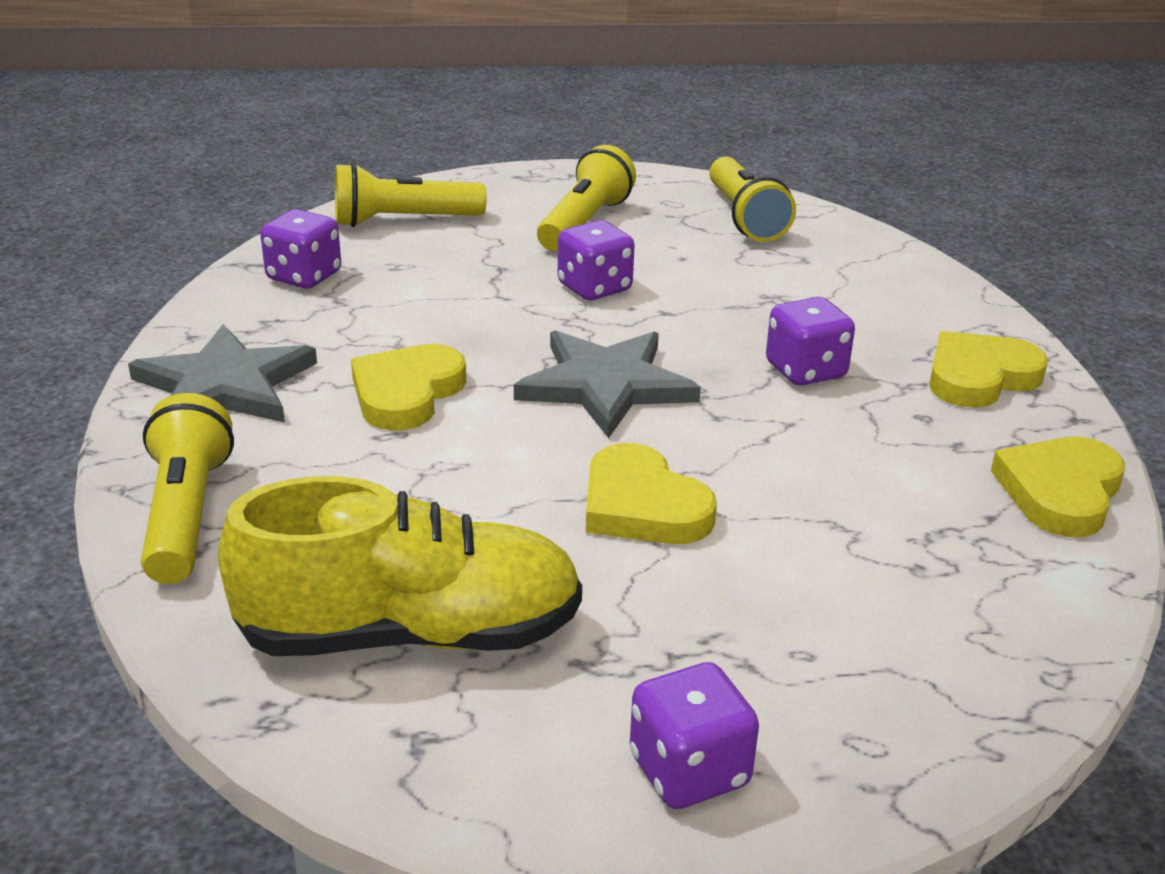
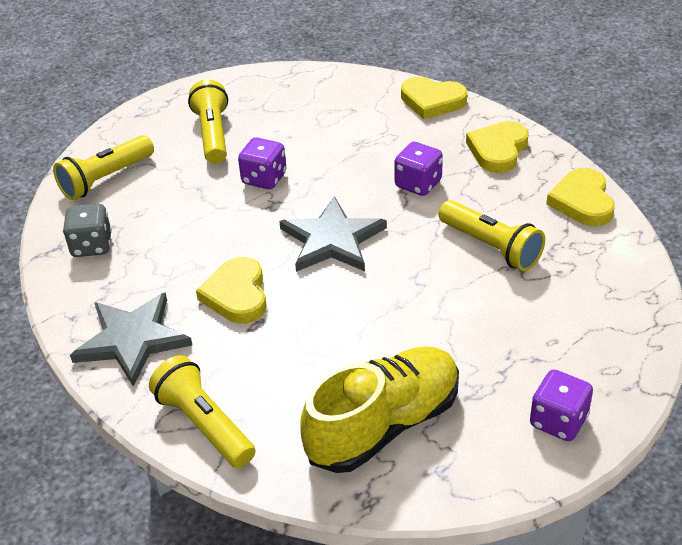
camera: 30 degrees left, 10 degrees up
(304, 276) = (92, 246): purple dice -> grey dice
(642, 506) = (417, 302): yellow heart -> yellow heart (432, 101)
(744, 218) = (296, 93): yellow flashlight -> yellow flashlight (491, 247)

